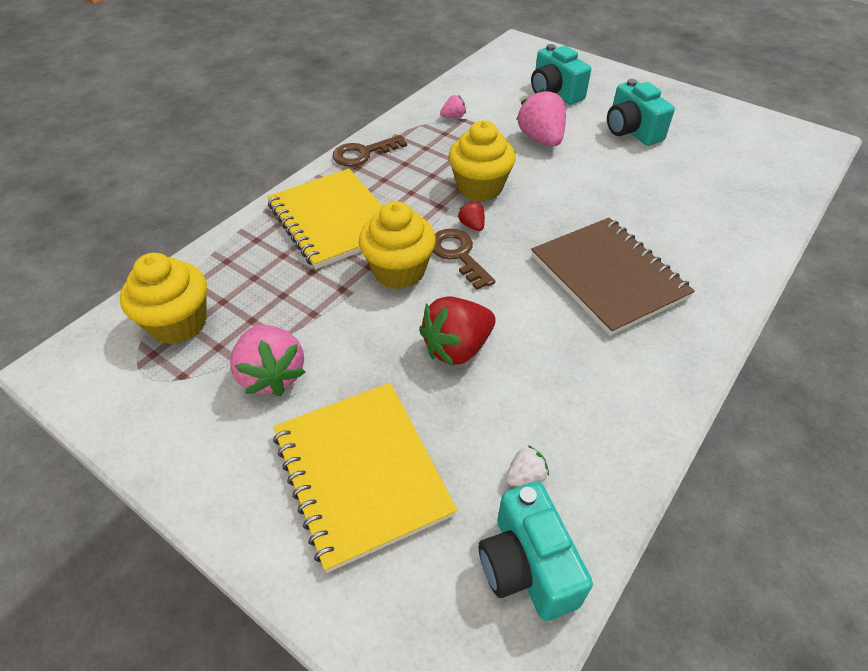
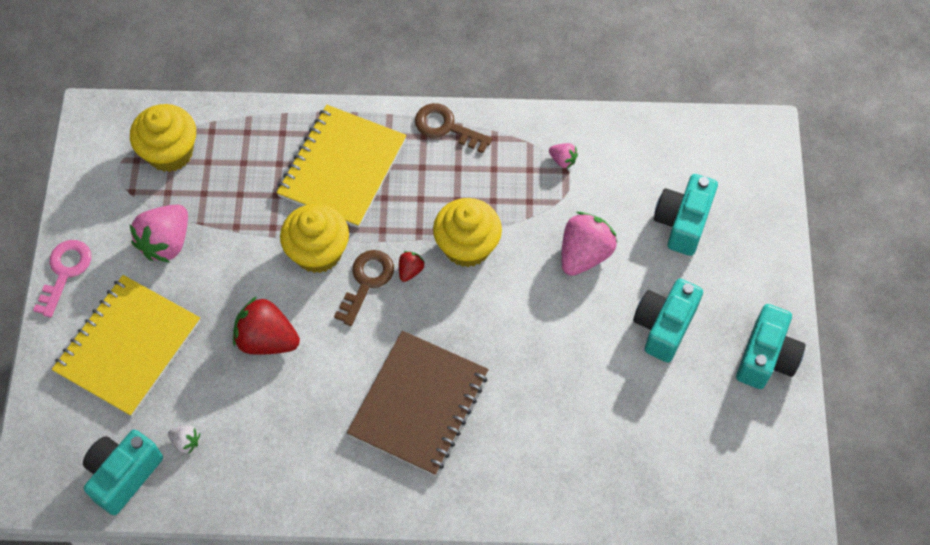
camera: 55 degrees right, 15 degrees up
(206, 489) = (65, 272): none -> pink key
(688, 104) = (766, 357): none -> turquoise camera

